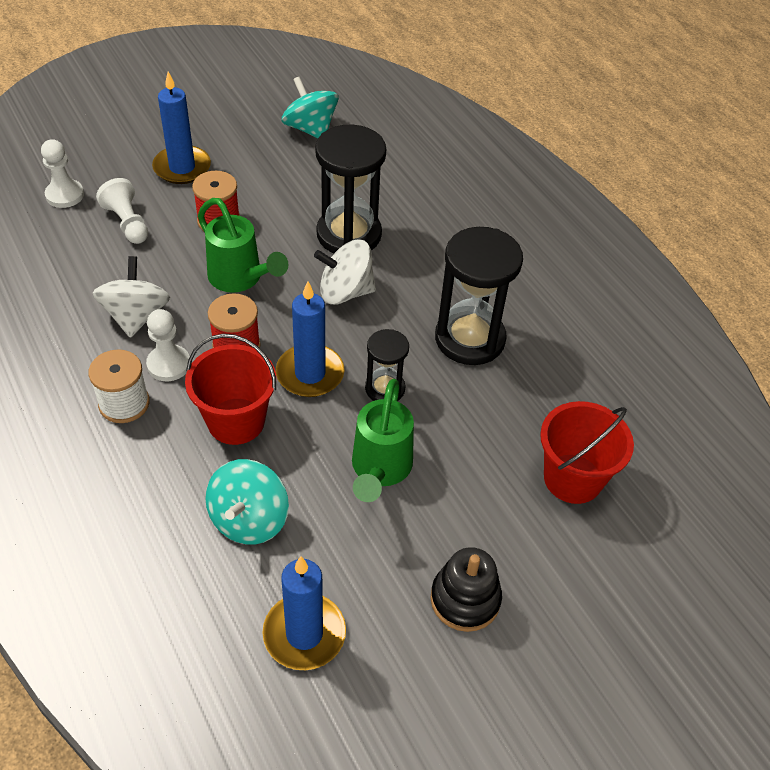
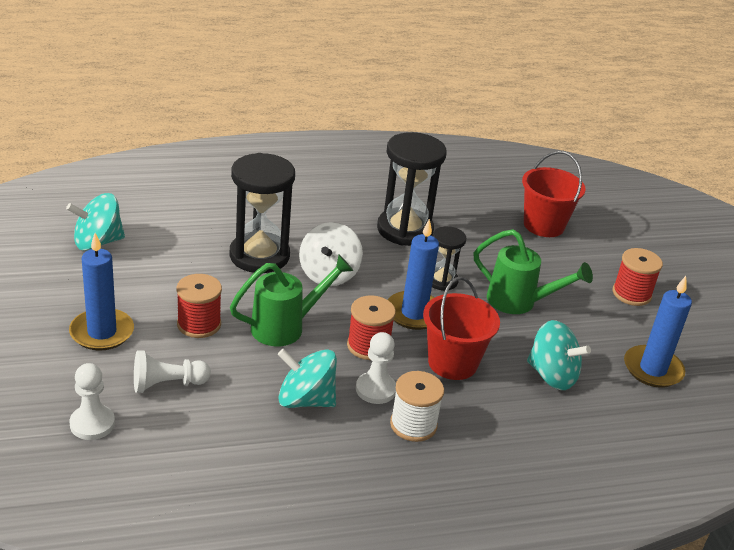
camera: 75 degrees left, 15 degrees down
(136, 316) = (305, 400): white spinning top -> turquoise spinning top
(465, 599) = (631, 294): black stacking toy -> red spool

